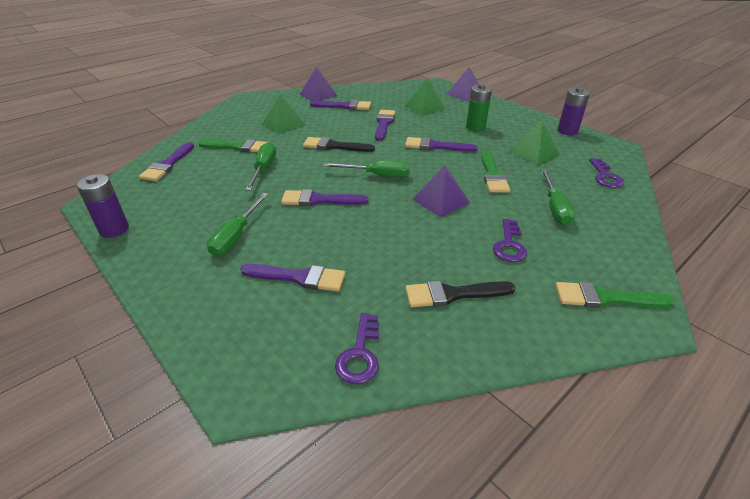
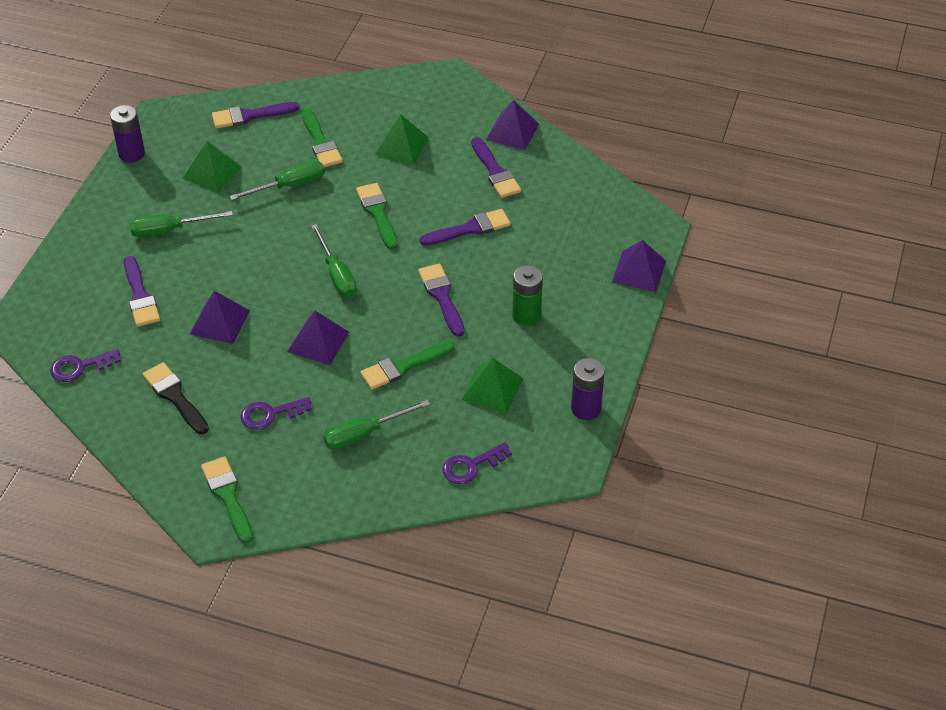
camera: 60 degrees right, 10 degrees up
(319, 200) = (259, 254): purple brush -> none
(334, 146) = (378, 213): black brush -> green brush
(377, 240) = (220, 322): none -> purple pyramid
(425, 107) = (555, 246): green pyramid -> green pyramid (212, 172)

